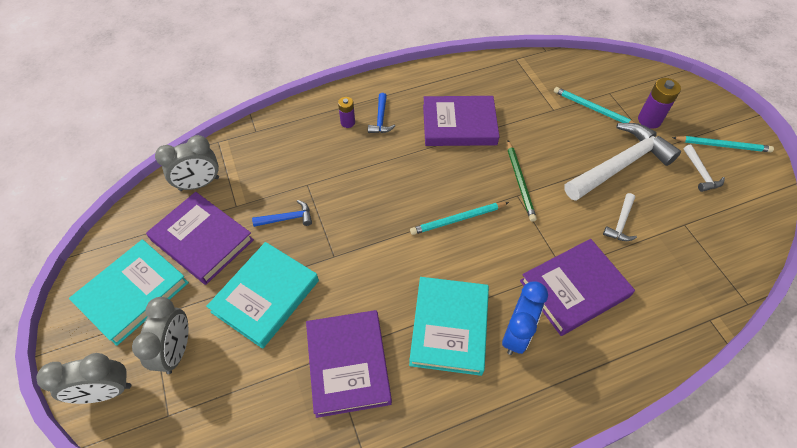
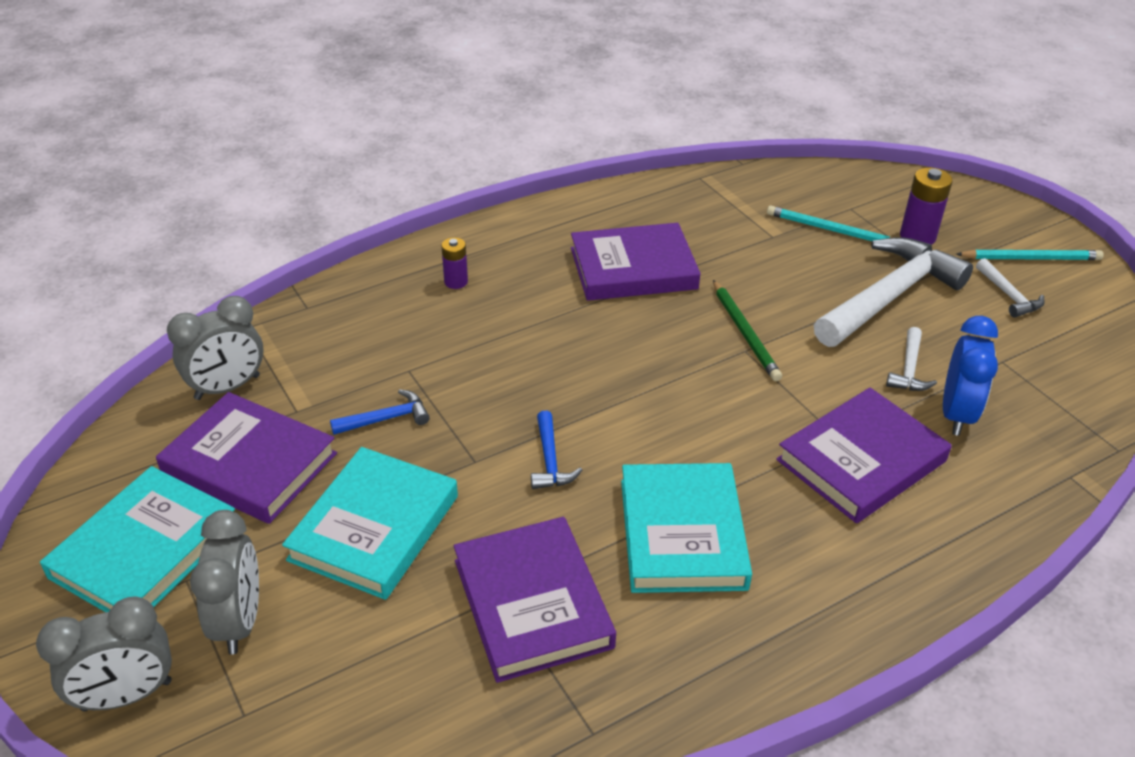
camera: 10 degrees left, 15 degrees down
(380, 119) = (508, 272): blue hammer -> blue hammer (550, 460)
(458, 219) = (661, 391): turquoise pencil -> none
(517, 334) = (789, 530): blue clock -> blue clock (956, 414)

